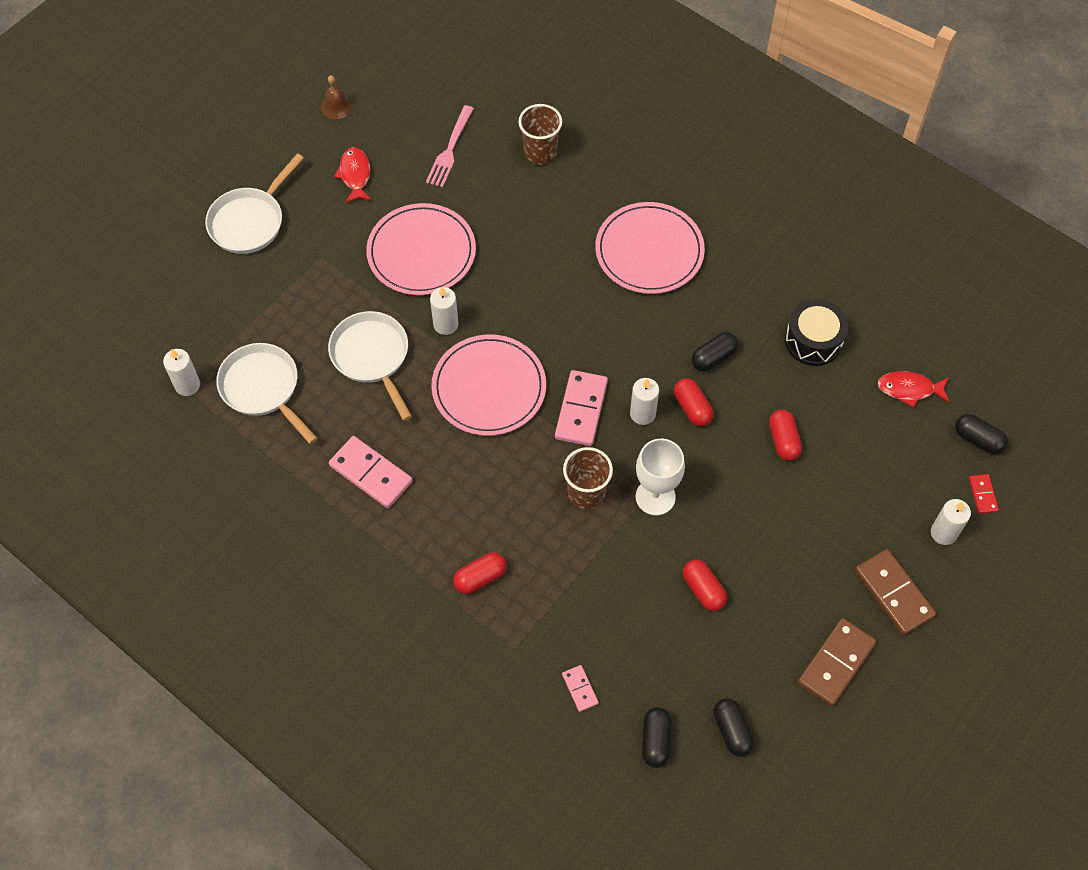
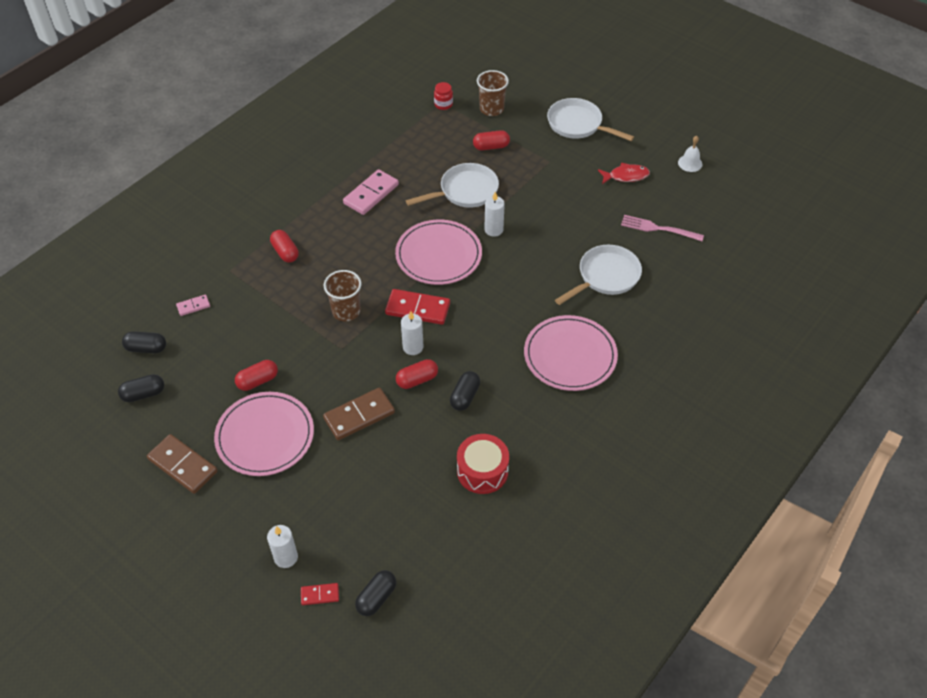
camera: 90 degrees right, 10 degrees down
(187, 385) = (443, 104): white candle -> red jar
(263, 388) = (440, 139): white pan -> white pan (605, 277)
(336, 106) = (690, 163): brown bell -> white bell
(421, 252) = (558, 215): pink plate -> pink plate (265, 436)
(540, 152) = (664, 284): brown cup -> brown cup (491, 109)
(581, 410) = (417, 309): pink domino -> red domino
(655, 497) = (339, 353): white goblet -> none
(713, 358) = (465, 396): black capsule -> black capsule turned 60 degrees clockwise
(783, 440) = (383, 442): red capsule -> red capsule (491, 147)
(813, 341) = (482, 471): black drum -> red drum
(893, 593) = (235, 512): brown domino -> brown domino (359, 415)
(909, 389) = (431, 544): red fish -> none

